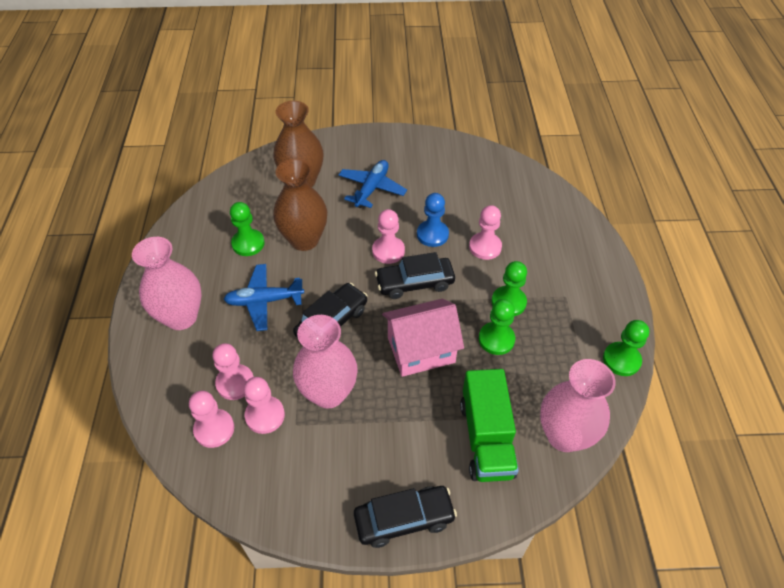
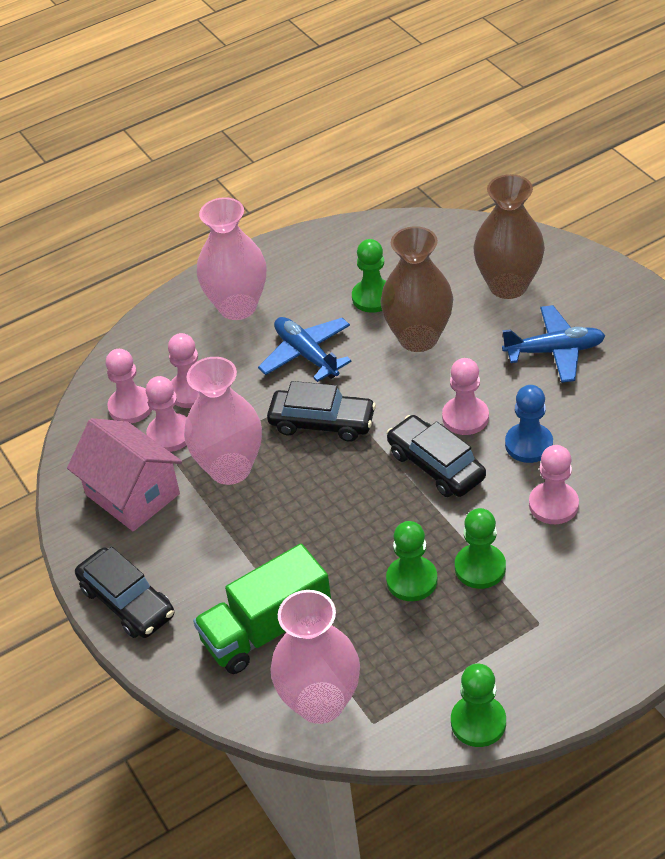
camera: 65 degrees right, 5 degrees down
(421, 350) = (343, 517): pink house -> pink house (133, 494)

